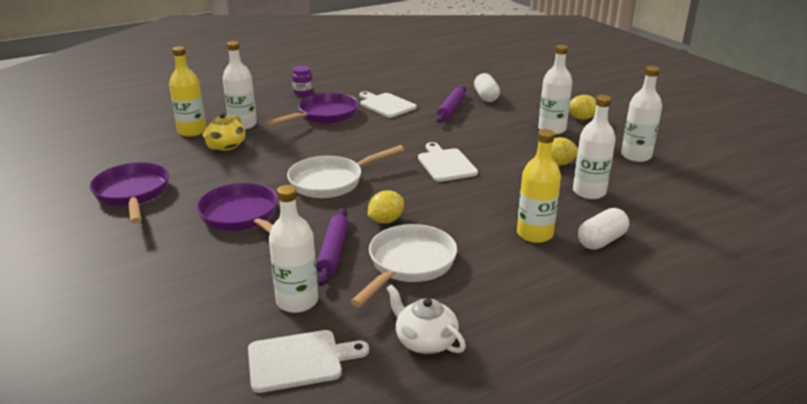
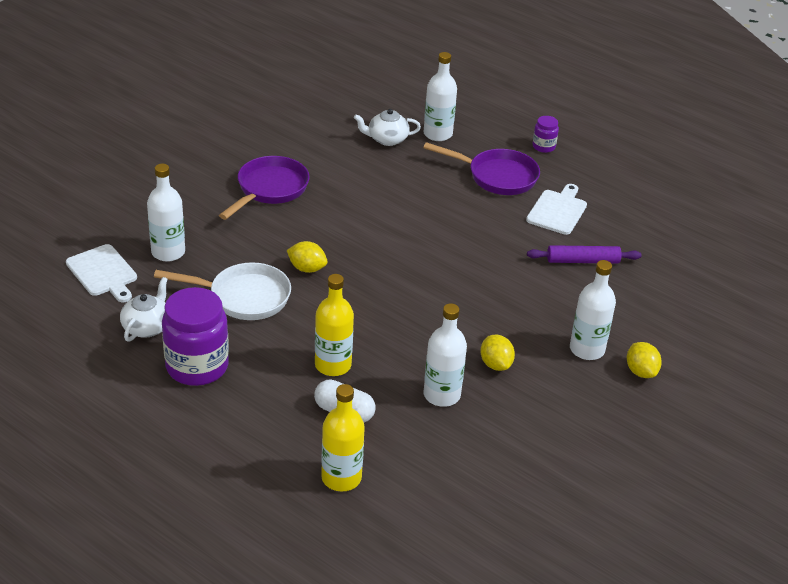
camera: 65 degrees right, 10 degrees up
(133, 194) = (273, 123): purple pan -> none
(192, 131) = (403, 111): yellow bottle -> yellow bottle (341, 478)
(226, 146) = (387, 139): yellow teapot -> white teapot
(331, 181) = (358, 219): white pan -> none
(333, 252) = (242, 252): purple rolling pin -> none
(445, 164) = (440, 283): white cutting board -> none
(486, 97) = (644, 281): white capsule -> none
(509, 315) = (197, 366): none -> purple jar
(636, 156) = (560, 427): white bottle -> none

